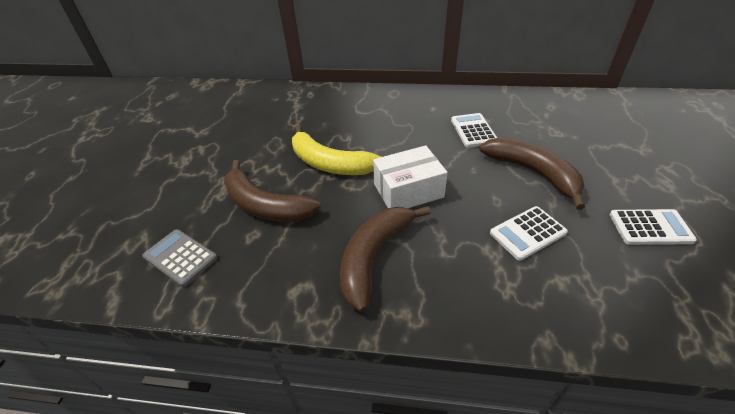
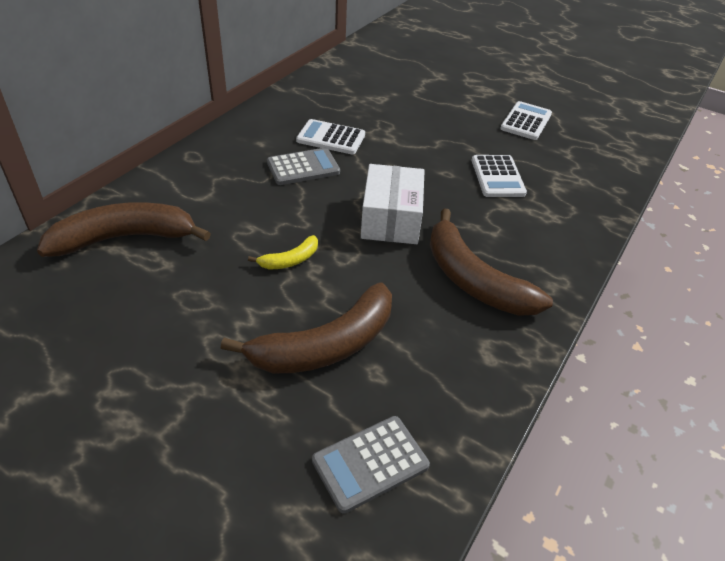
camera: 70 degrees left, 0 degrees up
(330, 163) = (290, 260): yellow banana -> yellow banana, size x0.47
(426, 133) = (303, 167): none -> grey calculator
(533, 173) = (425, 137): brown banana -> brown banana (124, 238)

